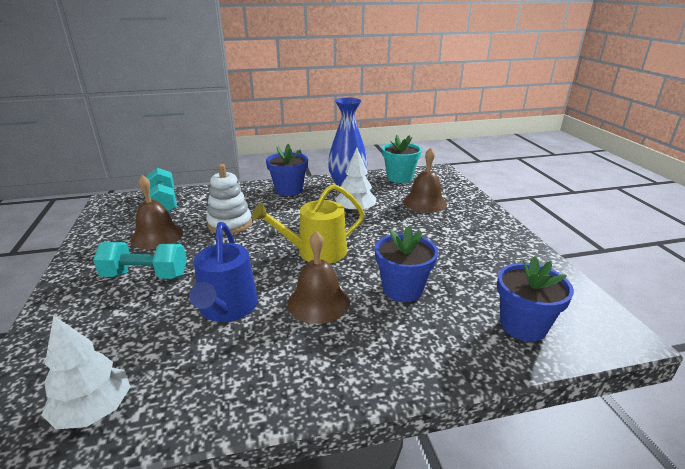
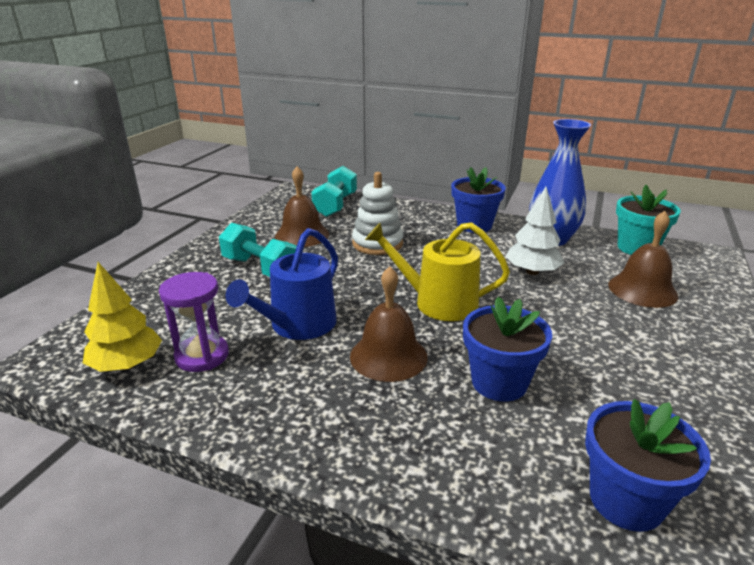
camera: 35 degrees right, 0 degrees up
(94, 410) = (127, 365): white tree -> yellow tree
(165, 368) = (202, 356): none -> purple hourglass

